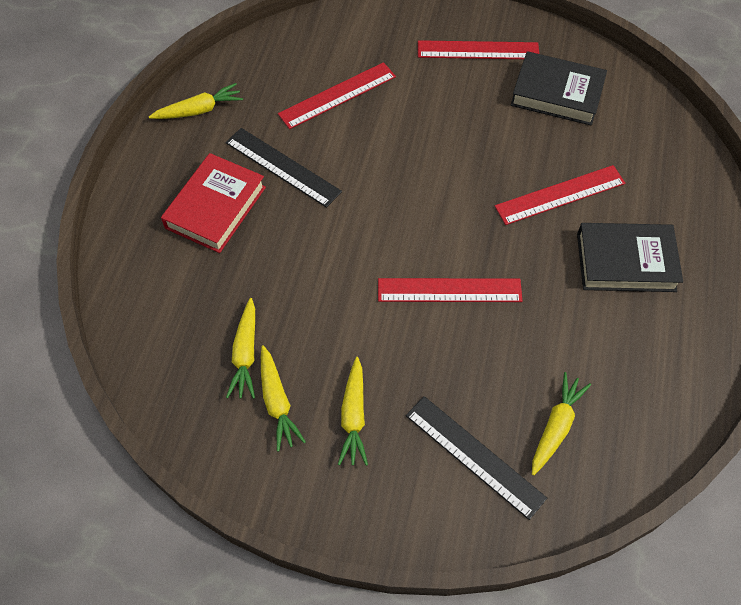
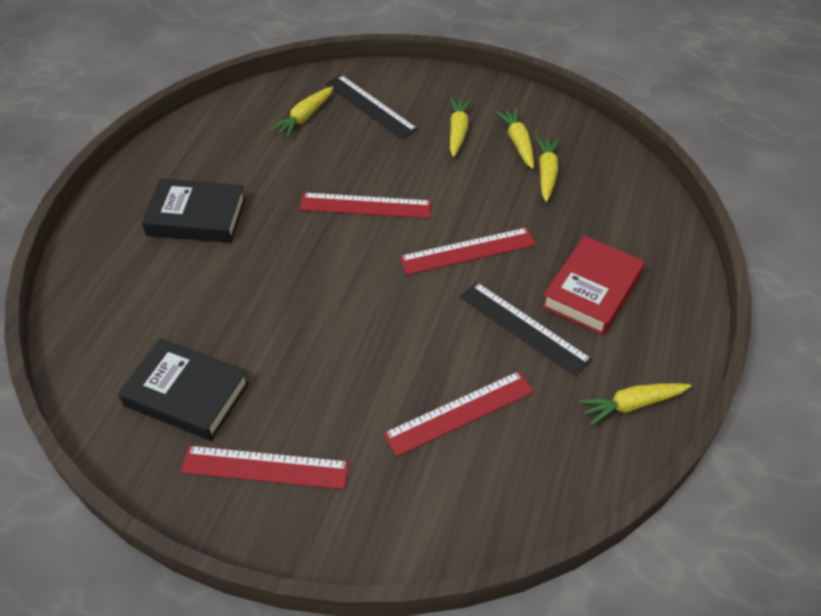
camera: 175 degrees left, 10 degrees down
(560, 195) = (232, 278): red ruler -> red ruler (468, 251)

